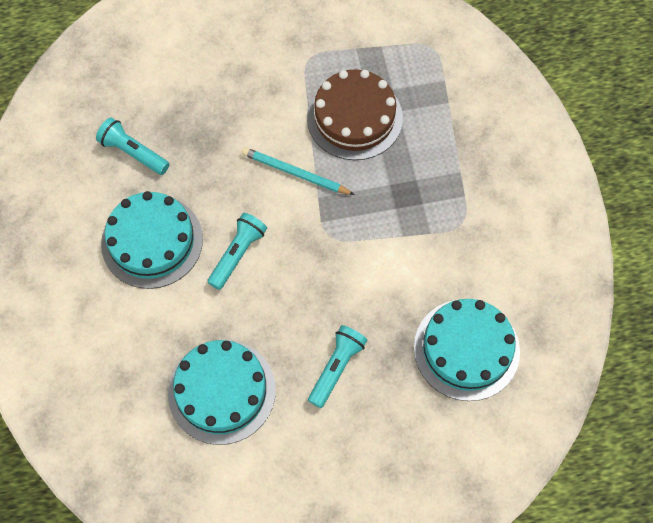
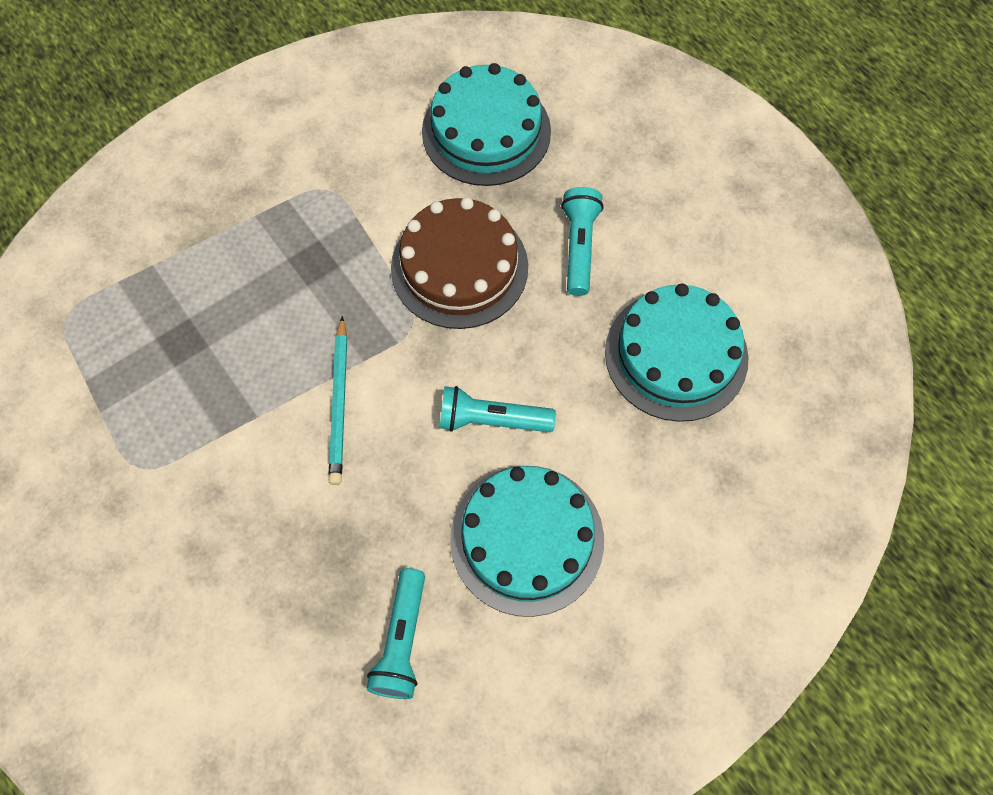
camera: 115 degrees left, 0 degrees up
(336, 368) = (579, 247): turquoise flashlight -> turquoise flashlight turned 90 degrees clockwise
(354, 117) = (220, 366): brown cake -> brown cake (459, 267)

